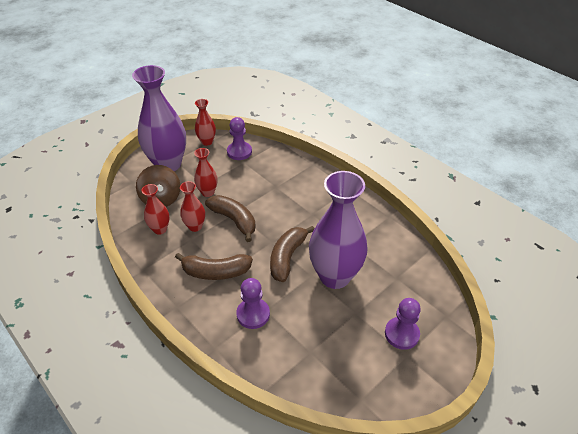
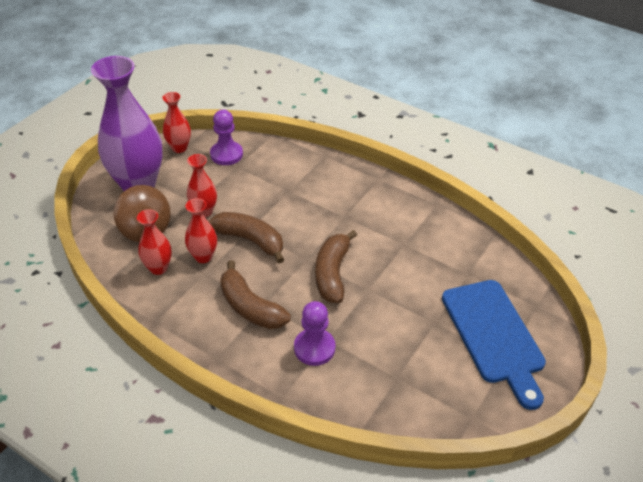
camera: 15 degrees left, 0 degrees up
(216, 272) = (250, 307): brown banana -> brown banana turned 60 degrees clockwise
(335, 276) = (396, 285): purple vase -> none
(401, 334) = (494, 336): purple pawn -> blue cutting board

